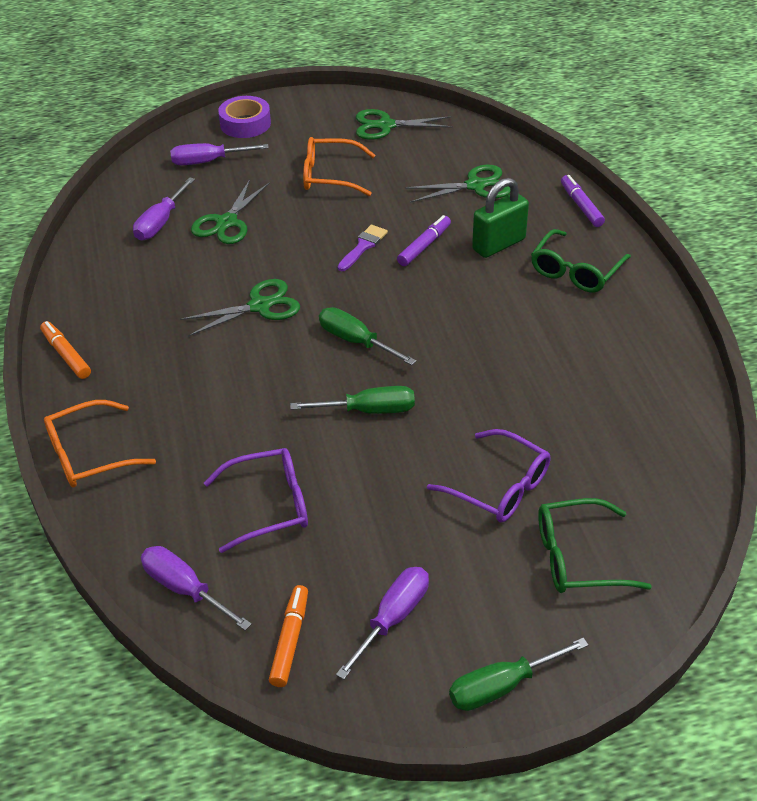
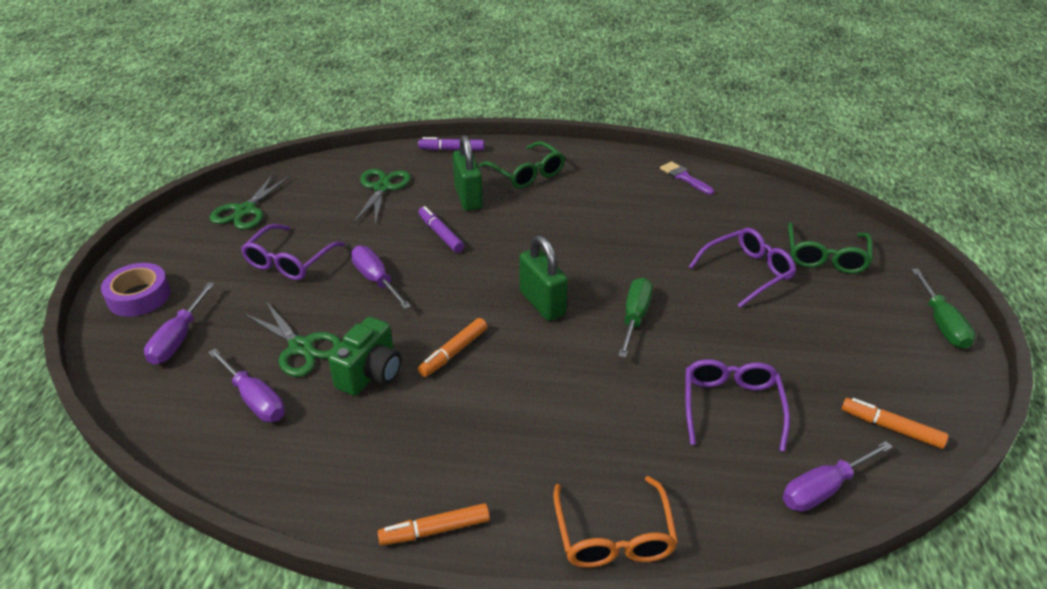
camera: 70 degrees left, 5 degrees down
(213, 269) = (371, 374): none -> green camera
(260, 306) = (454, 352): green scissors -> orange marker
(329, 176) = (289, 262): orange glasses -> purple glasses
(356, 341) = (542, 303): green screwdriver -> green padlock
(363, 246) = (414, 267): purple brush -> purple brush (684, 177)
(393, 618) = (873, 362): purple screwdriver -> purple screwdriver (376, 280)

